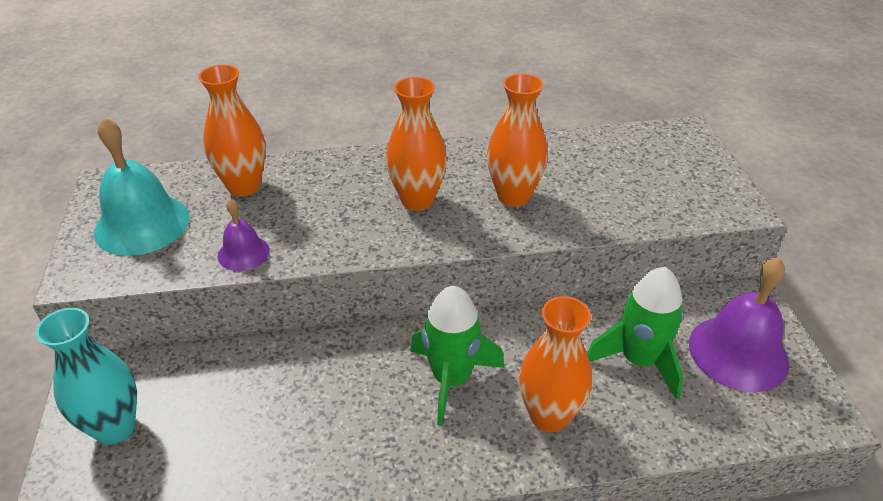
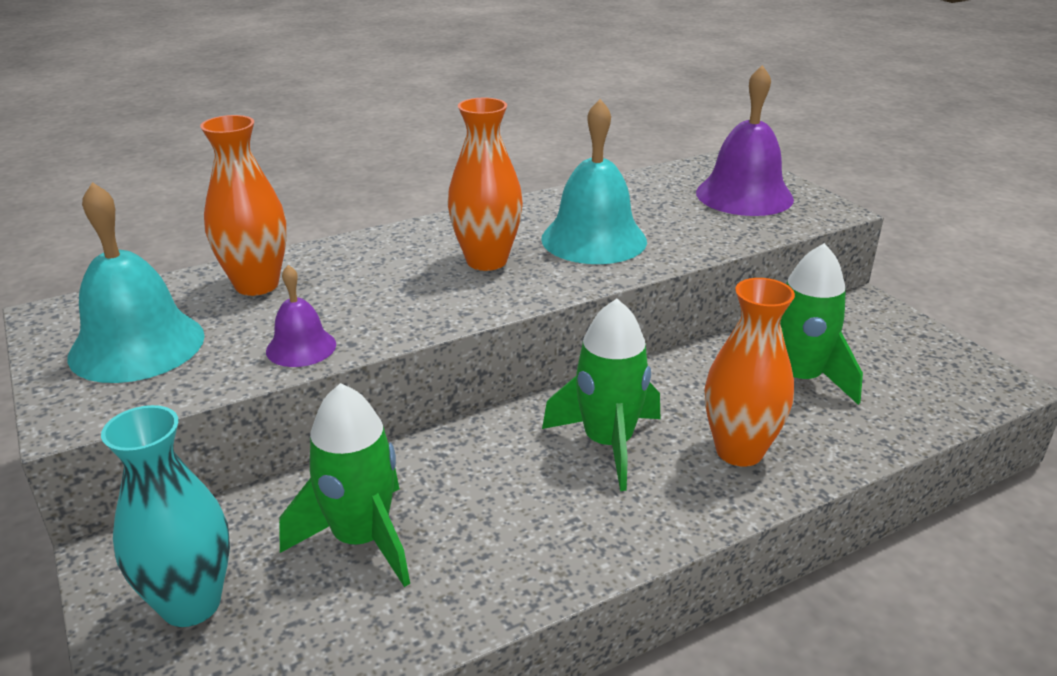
camera: 20 degrees left, 10 degrees down
(240, 410) = (361, 539): none -> green rocket
(513, 196) = (594, 239): orange vase -> turquoise bell
(738, 352) = (889, 351): purple bell -> purple bell (744, 195)

